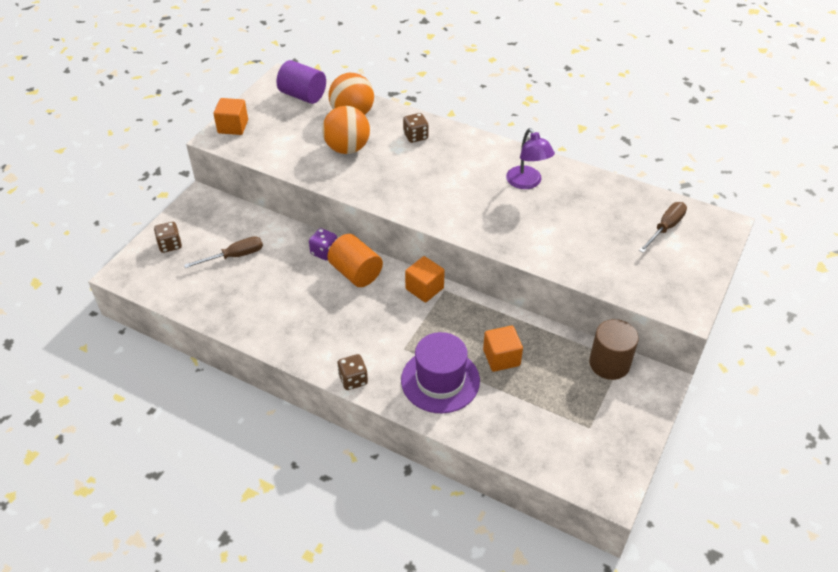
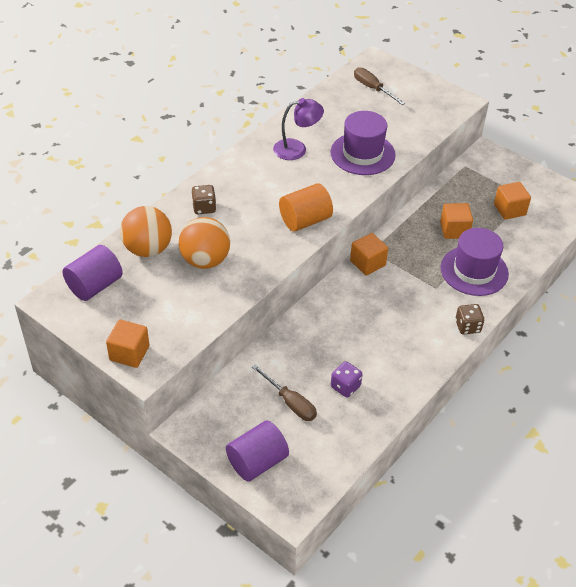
camera: 80 degrees left, 0 degrees up
(170, 245) = (257, 462): brown dice -> purple cylinder
(234, 256) = (290, 403): brown screwdriver -> brown screwdriver turned 150 degrees clockwise
(324, 252) = (303, 328): purple dice -> purple dice (345, 386)
(356, 273) = (337, 308): orange cylinder -> orange cylinder (305, 220)
(542, 232) = (362, 154): none -> purple hat
(558, 410) = (509, 210): none -> orange cube
(609, 363) = (467, 173): brown cylinder -> none

